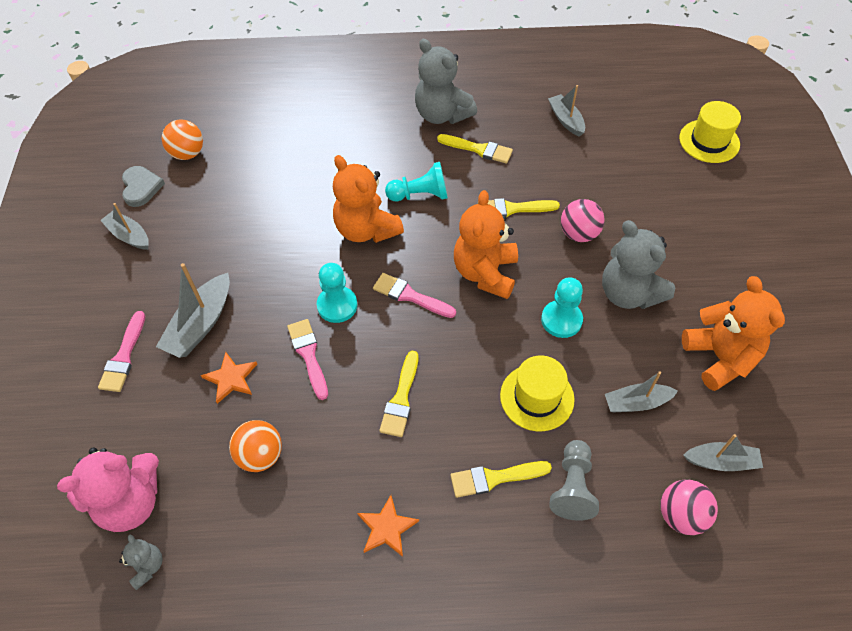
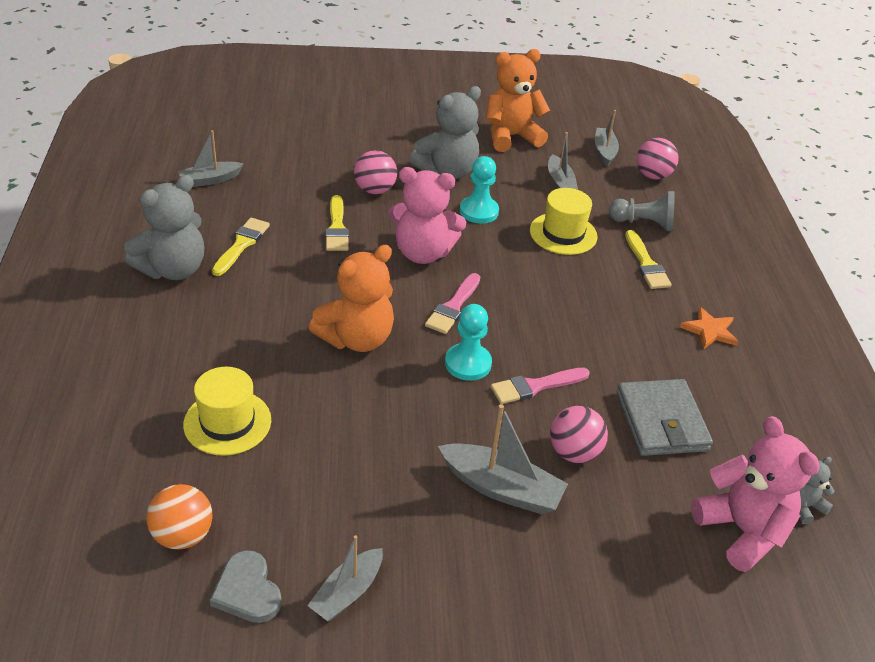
camera: 95 degrees left, 15 degrees down
(124, 356) = (557, 566): pink brush -> none
(141, 187) = (247, 591): grey heart -> grey heart turned 105 degrees counterclockwise
(231, 378) = (574, 452): orange star -> pink ball
(260, 455) = (661, 421): orange ball -> grey wallet
(401, 399) = (578, 317): yellow brush -> none
(420, 195) = (307, 293): turquoise pawn -> none
(485, 273) = (423, 253): orange teddy bear -> pink teddy bear
(709, 141) = (264, 102): yellow hat -> yellow hat (227, 422)

